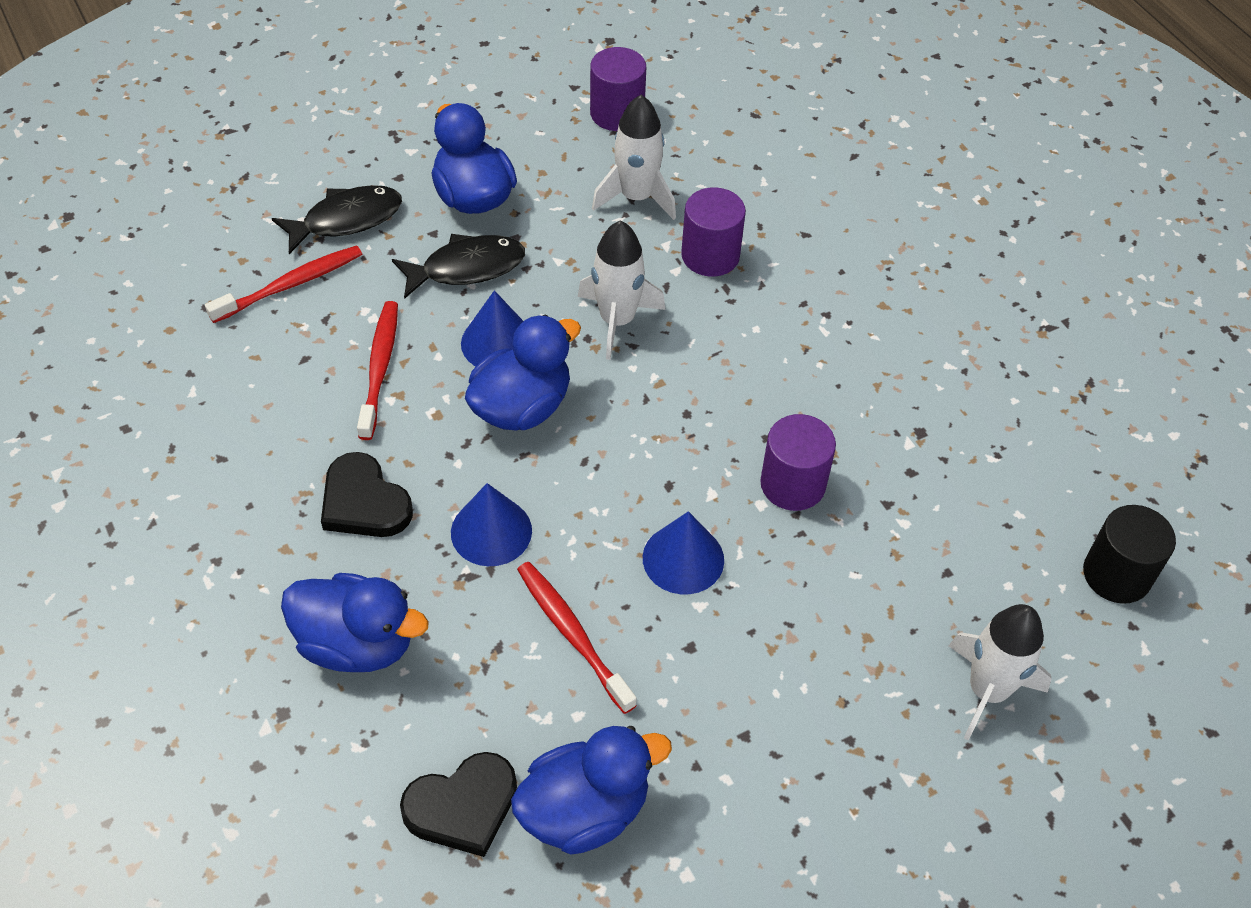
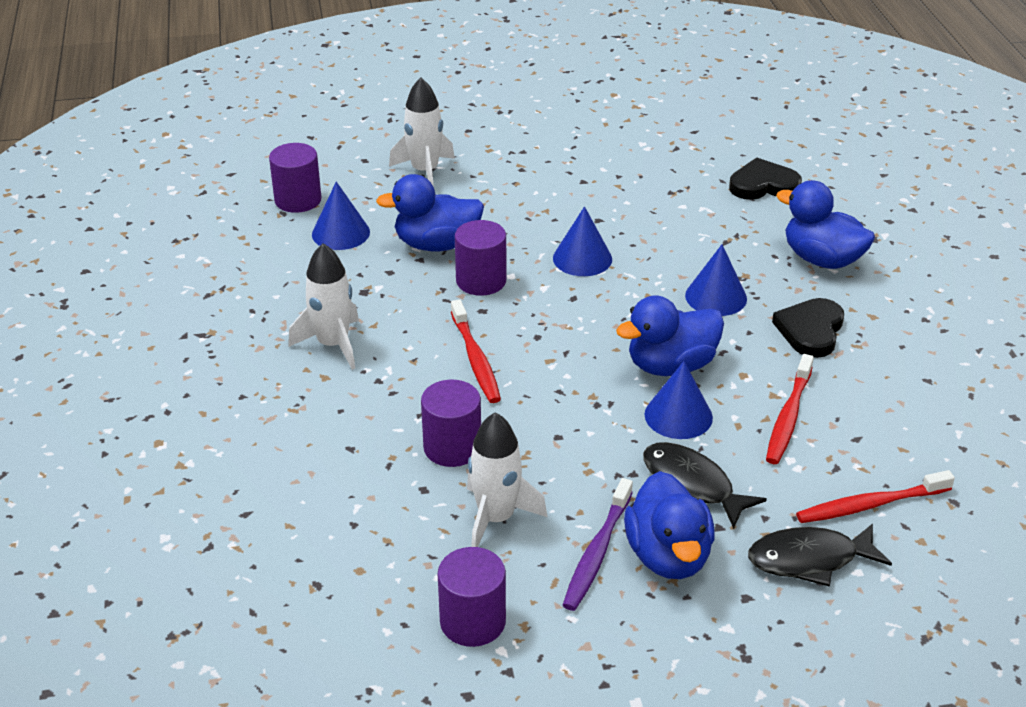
camera: 160 degrees left, 15 degrees down
(364, 502) = (810, 330): black heart -> black heart turned 135 degrees counterclockwise
(467, 268) = (692, 485): black fish -> black fish turned 45 degrees clockwise
(536, 187) = (597, 552): none -> purple toothbrush
(573, 635) = (673, 238): red toothbrush -> red toothbrush (475, 359)
(585, 810) = (691, 172): blue duck -> blue duck (436, 244)
(617, 320) = (565, 411): white rocket -> white rocket (333, 344)
(1015, 524) = (340, 233): none -> blue cone
(1116, 574) = (298, 200): black cylinder -> purple cylinder

